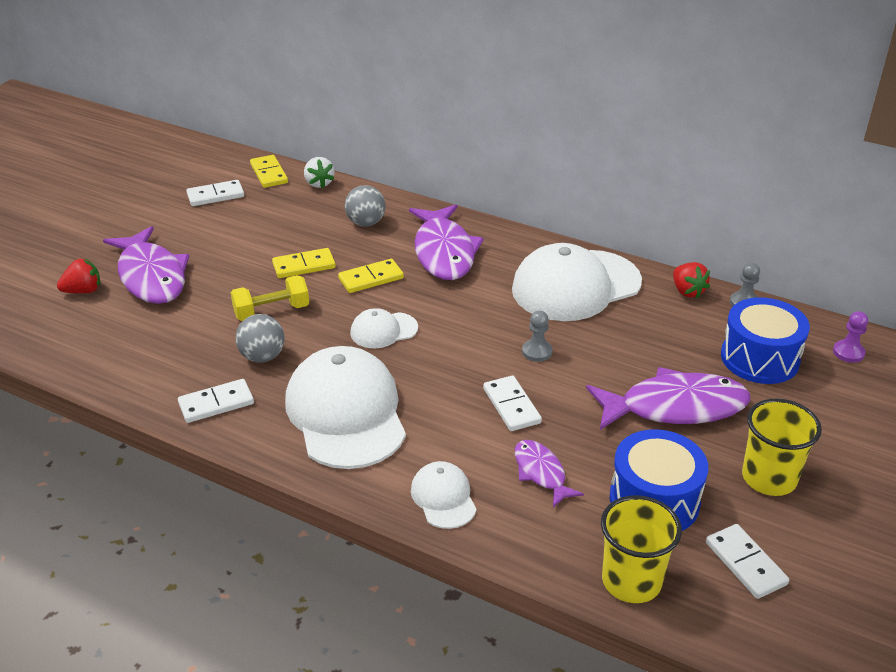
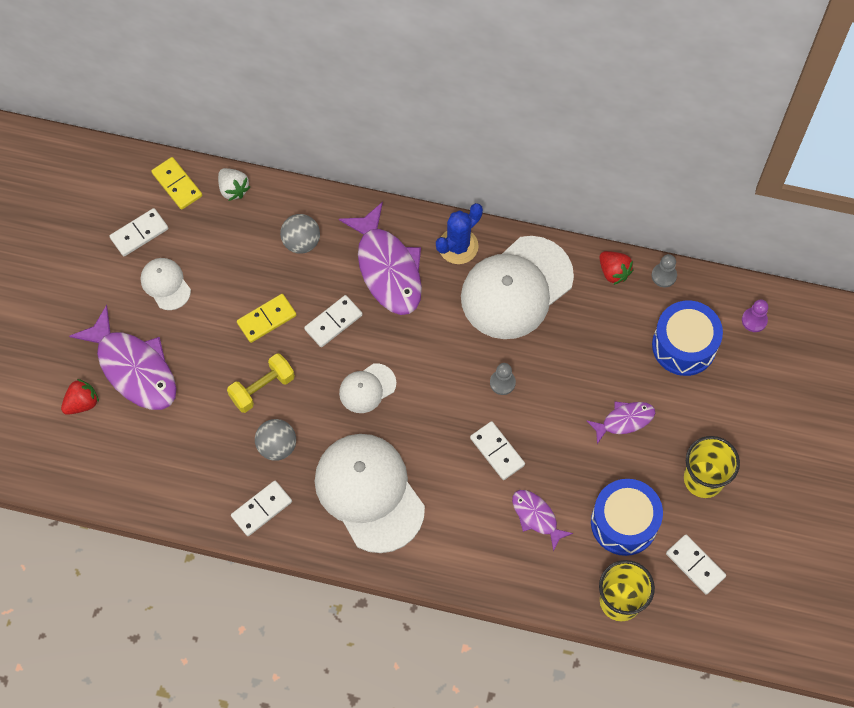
camera: 15 degrees left, 30 degrees up
(371, 278) = (333, 322): yellow domino -> white domino
(443, 497) = (471, 560): white cap -> white cap (165, 284)
(523, 249) = (458, 246): none -> blue cactus
(675, 407) = (624, 420): purple fish -> purple fish, size x0.53

